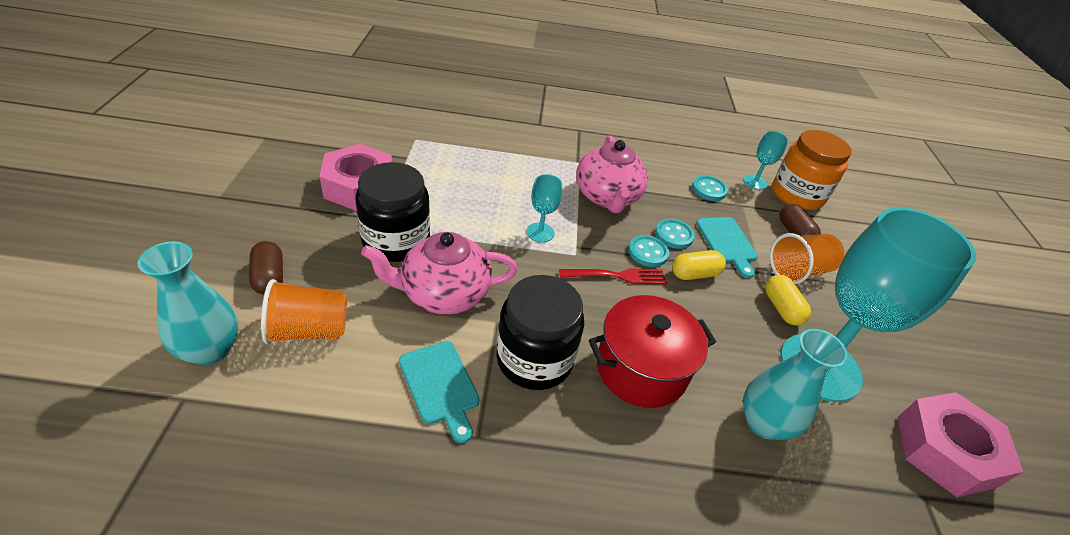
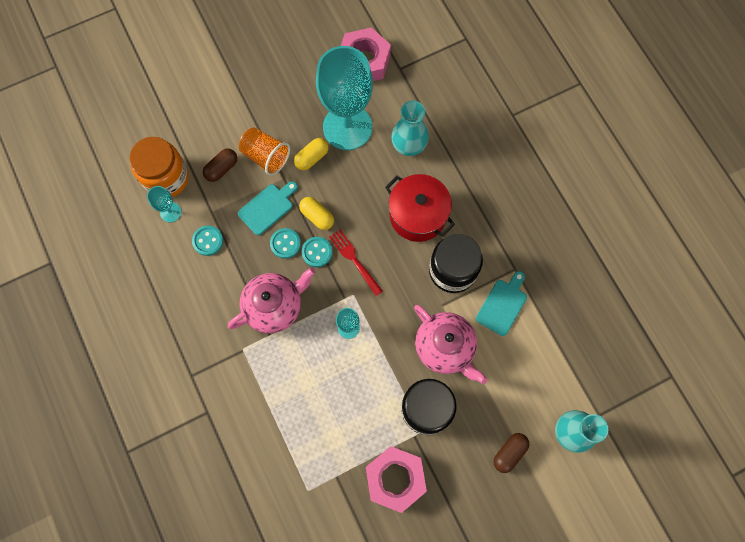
camera: 115 degrees left, 30 degrees up
(309, 330) = (523, 396): orange cup -> none

